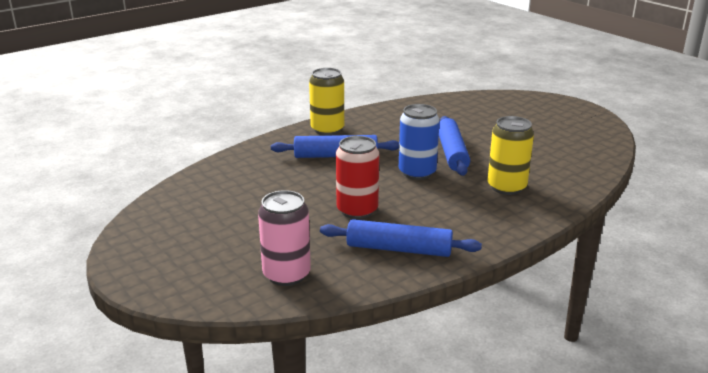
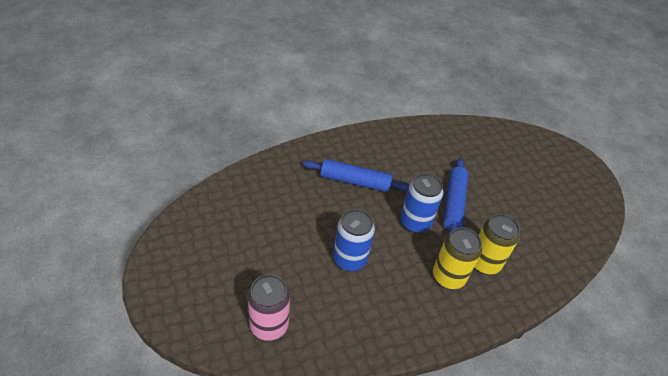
camera: 10 degrees right, 20 degrees up
(327, 129) = (359, 143): yellow can -> yellow can (448, 276)
(357, 210) = (349, 259): red can -> blue can
(399, 249) = (367, 319): blue rolling pin -> none

